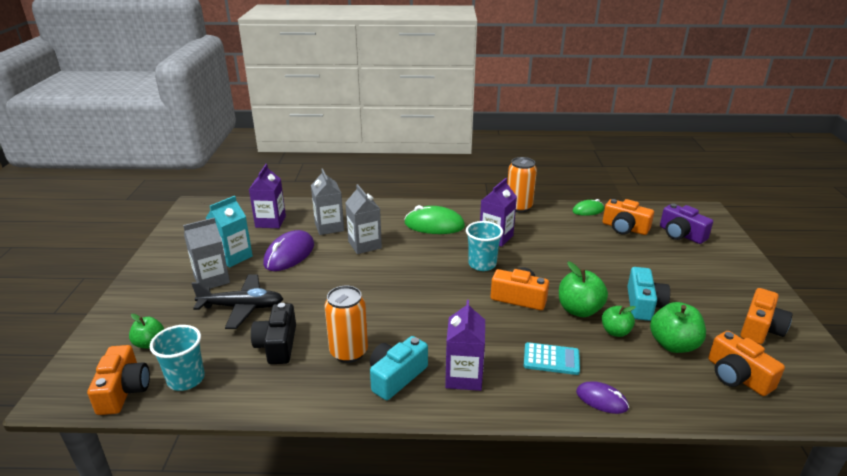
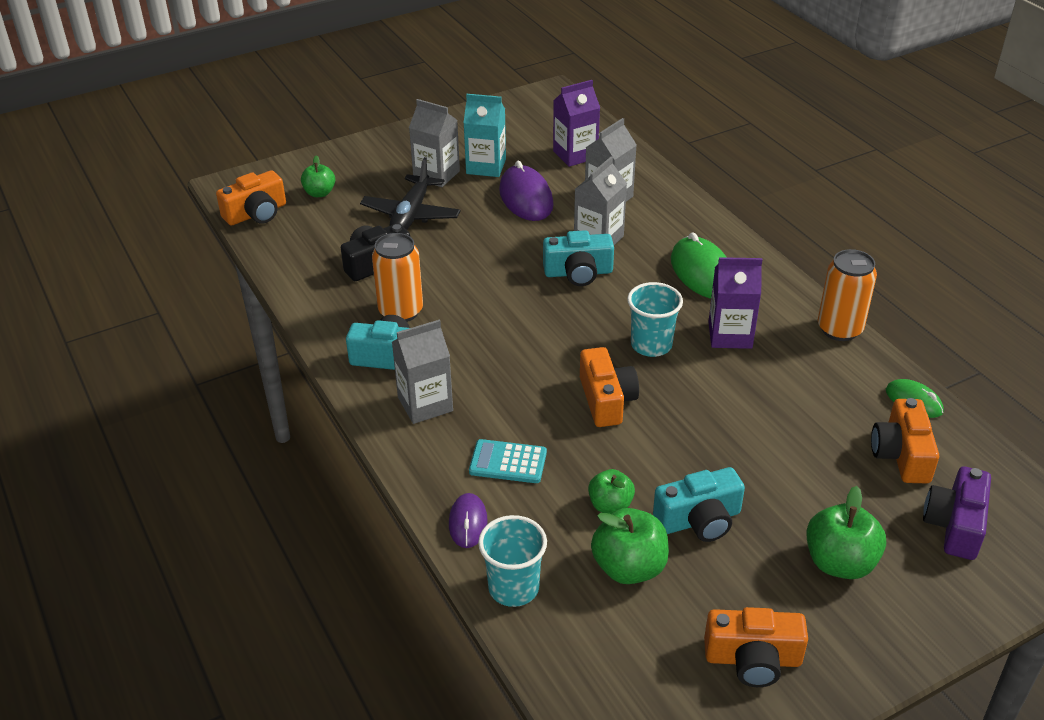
camera: 60 degrees right, 10 degrees up
(186, 379) = (292, 237): turquoise cup -> turquoise cup (513, 588)
(242, 307) = (411, 214): black plane -> black plane turned 45 degrees clockwise
(289, 254) = (526, 198): purple mouse -> purple mouse turned 75 degrees clockwise
(389, 263) = (578, 272): none -> turquoise camera
(464, 377) = (425, 404): purple carton -> grey carton
(551, 359) = (508, 462): turquoise calculator -> turquoise calculator turned 120 degrees clockwise
(579, 310) = (629, 460): green apple -> green apple (839, 563)
(737, 376) = (611, 644): orange camera -> none

